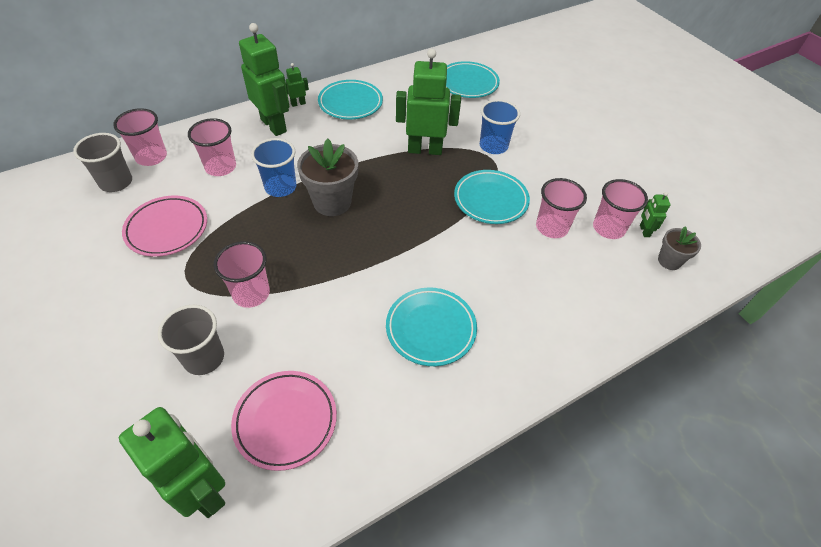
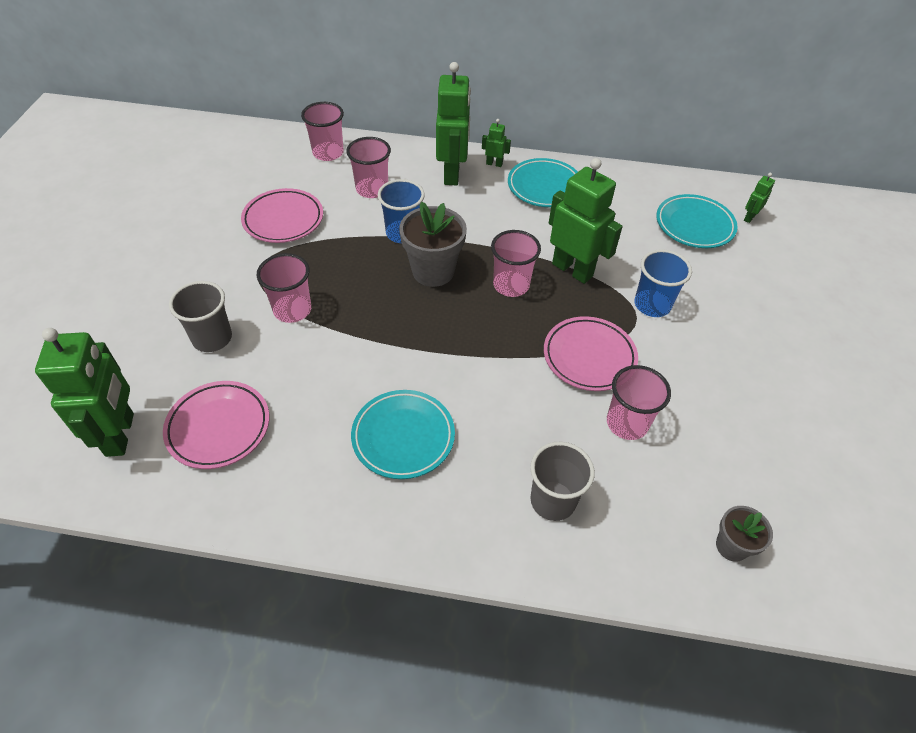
camera: 40 degrees right, 0 degrees up
(116, 182) = (284, 161): grey cup -> grey cup (553, 501)
(490, 200) = (589, 357): turquoise plate -> pink plate
(608, 228) = (694, 465): pink cup -> pink cup (511, 285)
(644, 231) = (737, 495): green robot -> green robot (749, 217)

